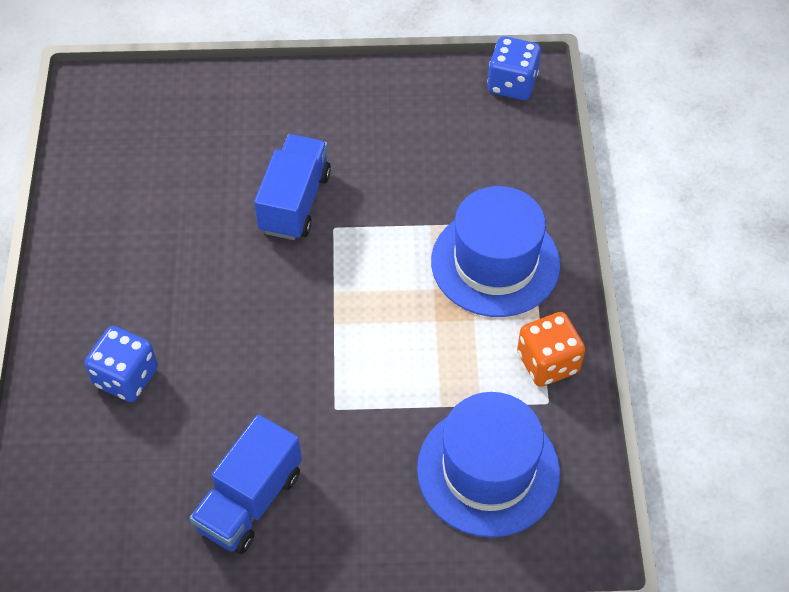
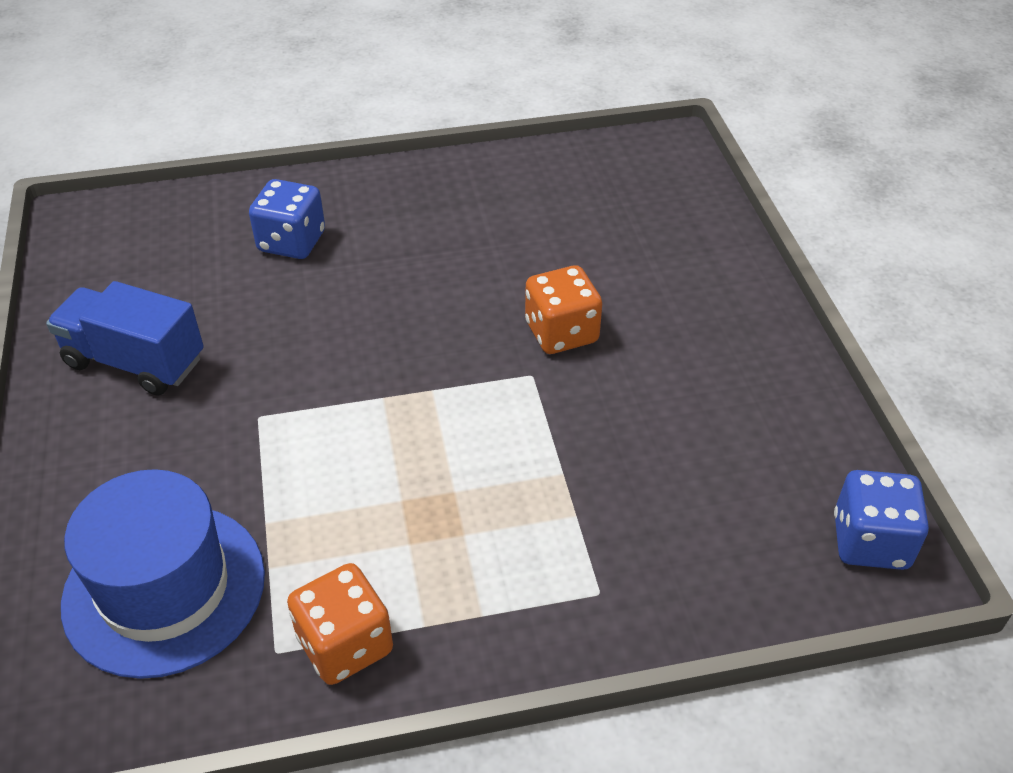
camera: 80 degrees right, 10 degrees down
(295, 202) = (561, 333): blue truck -> orange dice
(495, 263) = (513, 558): blue hat -> none

